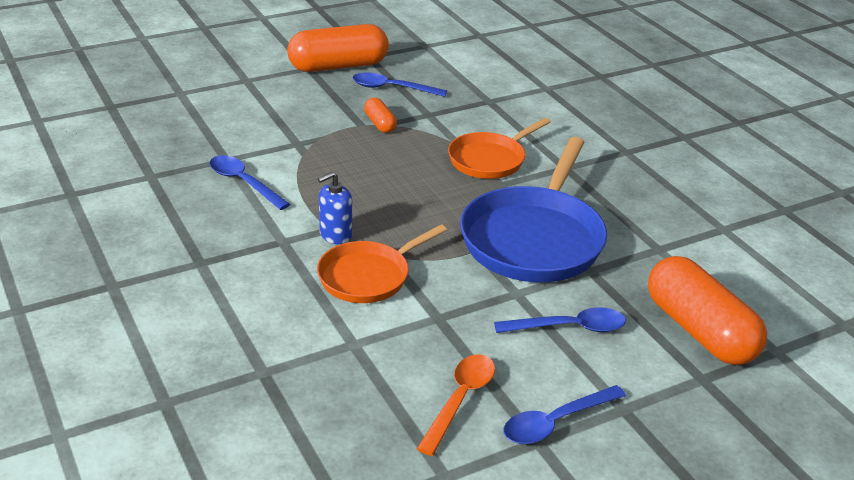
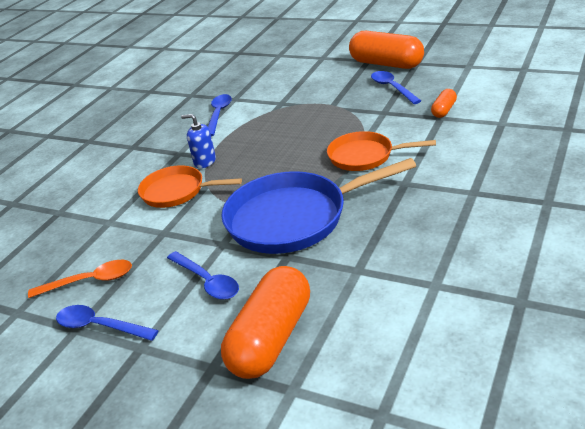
camera: 60 degrees right, 0 degrees up
(380, 124) = (343, 108): orange capsule -> orange capsule (444, 110)

